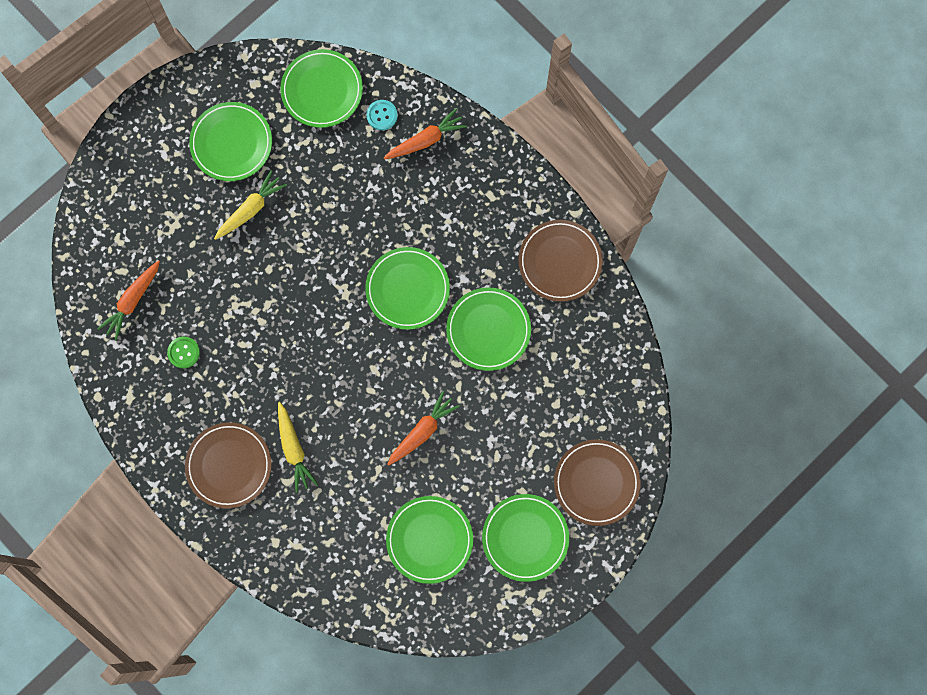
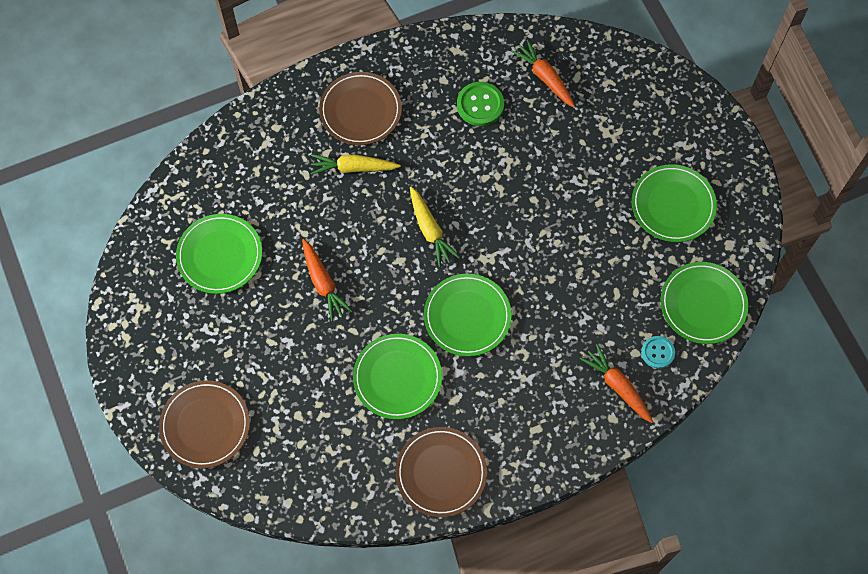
camera: 110 degrees right, 10 degrees down
(183, 352) = (480, 105): green button -> green button, size x1.53
(250, 209) = (599, 202): yellow carrot -> yellow carrot (430, 230)
(426, 140) = (617, 386): orange carrot -> orange carrot turned 150 degrees clockwise
(525, 538) = (183, 340): green plate -> none

